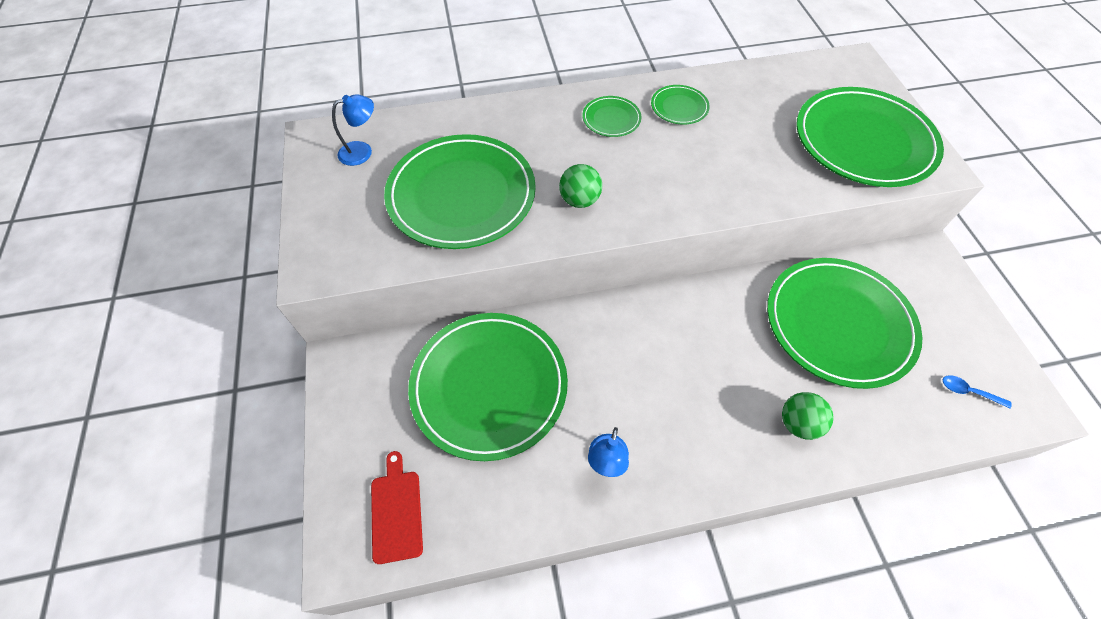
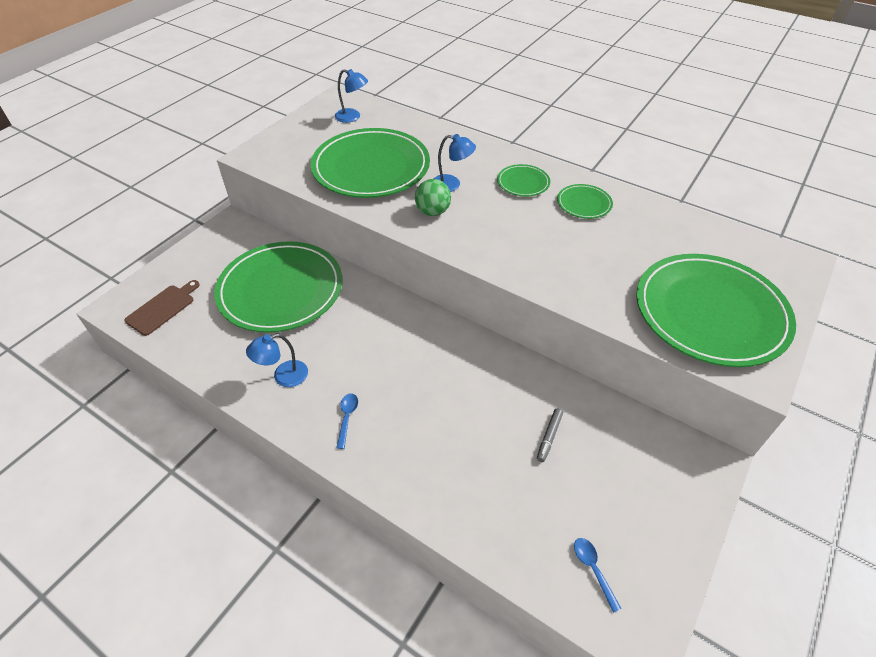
camera: 45 degrees right, 10 degrees down
(396, 511) = (162, 308): red cutting board -> brown cutting board
(558, 161) = (452, 184): none -> blue lamp
(701, 445) = (347, 417): none -> blue spoon
(798, 423) = (426, 463): green ball -> none
(838, 324) = (549, 437): green plate -> grey marker

